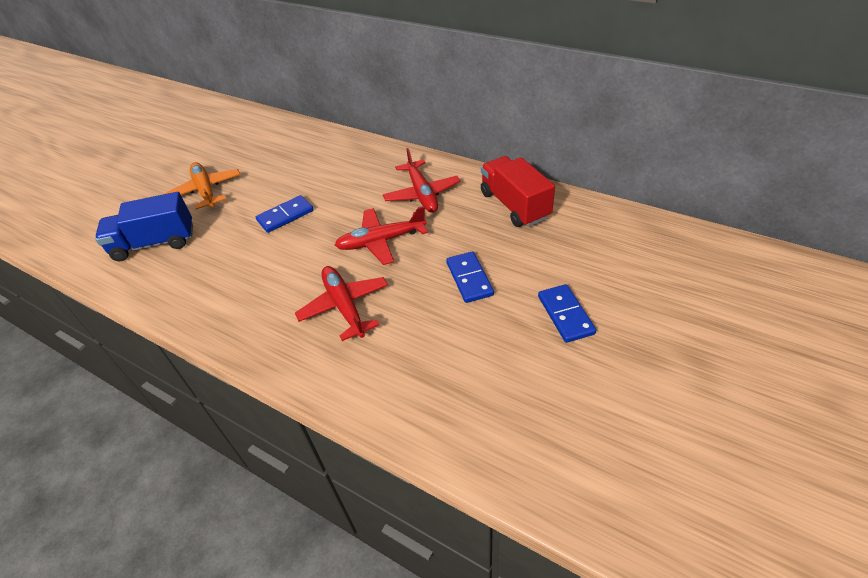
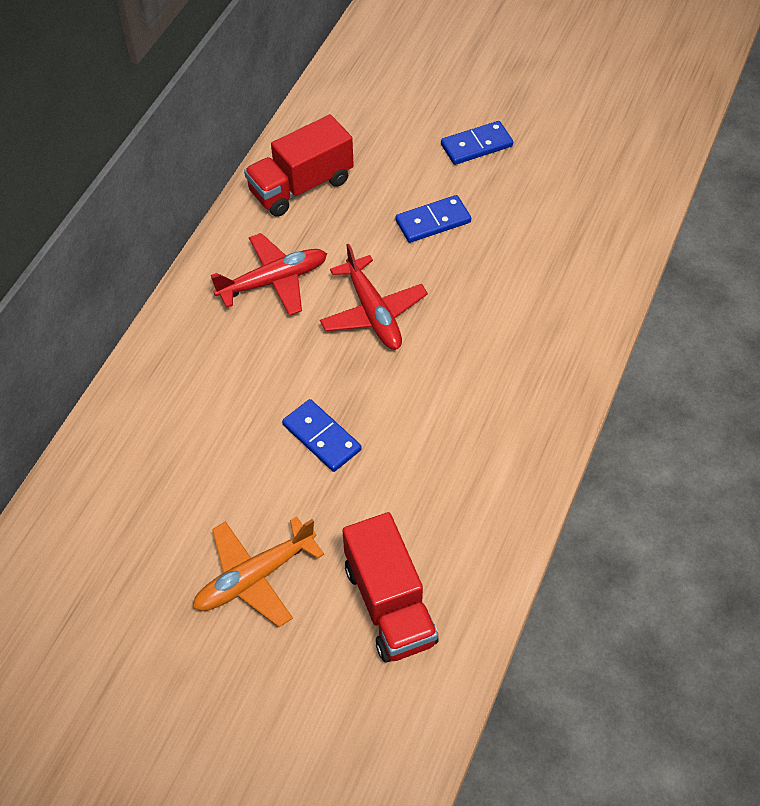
camera: 100 degrees left, 10 degrees up
(155, 243) = (389, 604): blue truck -> red truck
(344, 306) = (489, 330): red plane -> none

